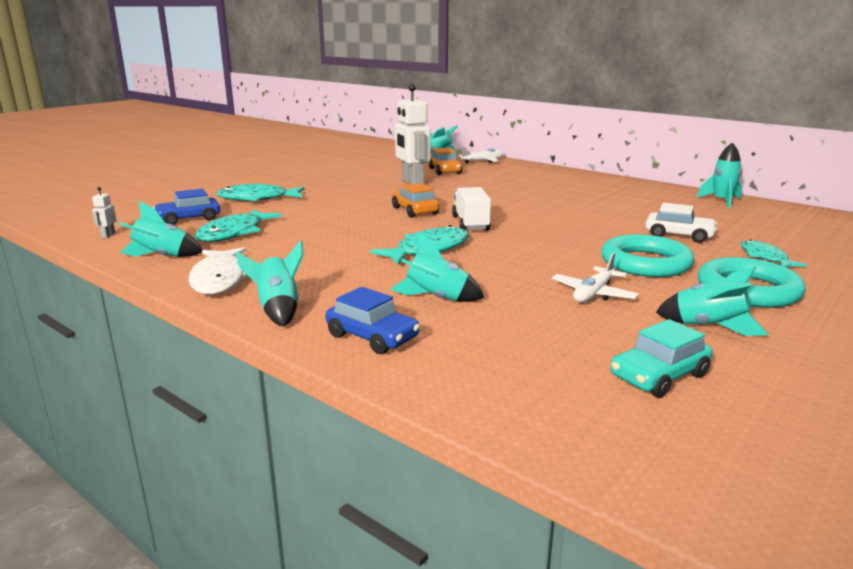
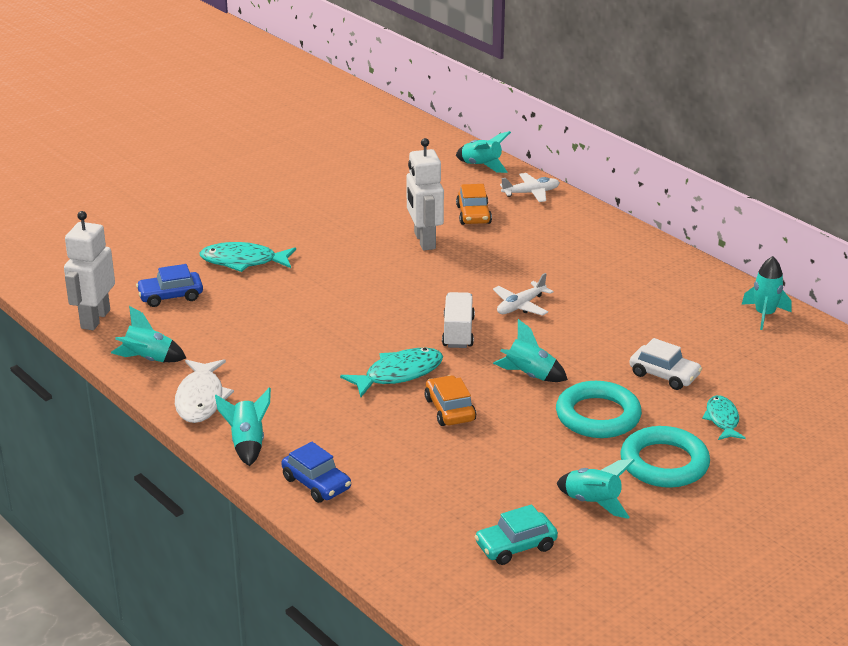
camera: 10 degrees right, 10 degrees up
(108, 235) = (95, 319): white robot -> white robot, size x2.49
(234, 233) = (216, 327): turquoise fish -> none
(414, 210) = (408, 302): orange car -> orange car (449, 409)
(436, 298) = (382, 444): turquoise rocket -> turquoise rocket (529, 375)
(593, 294) = (521, 453): white plane -> white plane (520, 306)

